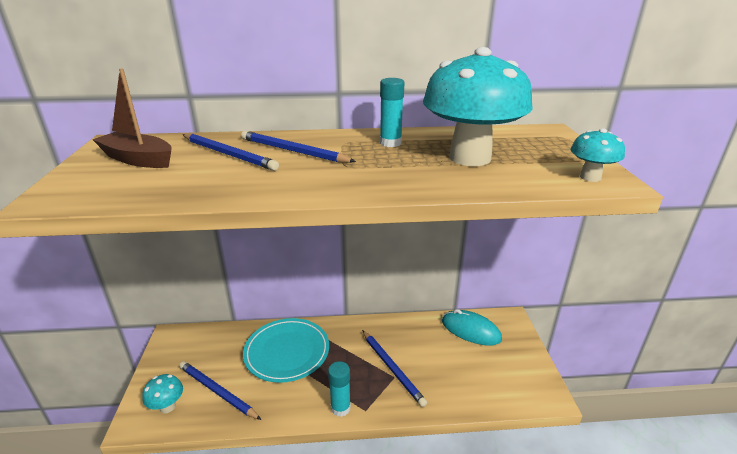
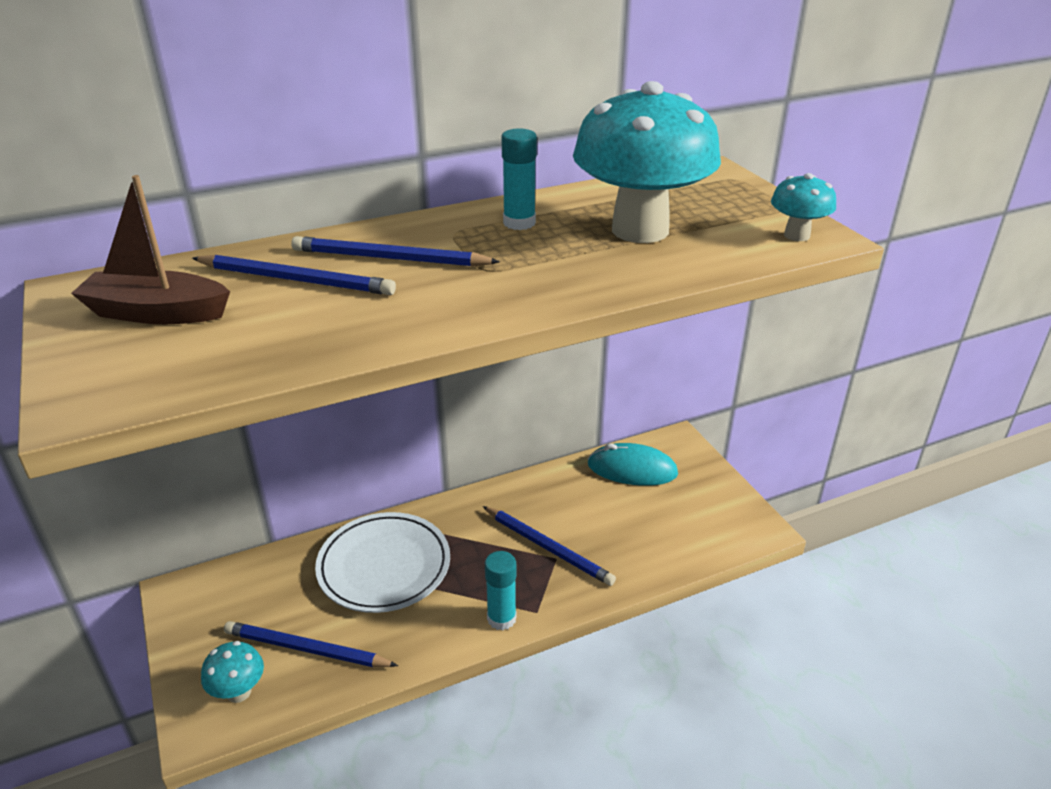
camera: 20 degrees left, 5 degrees up
(287, 352) = (384, 566): turquoise plate -> white plate

